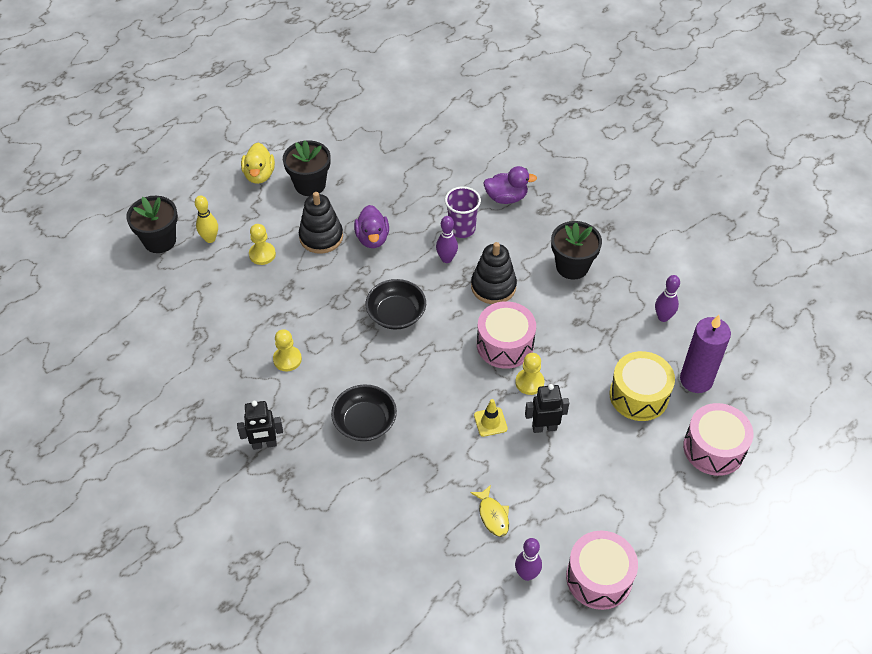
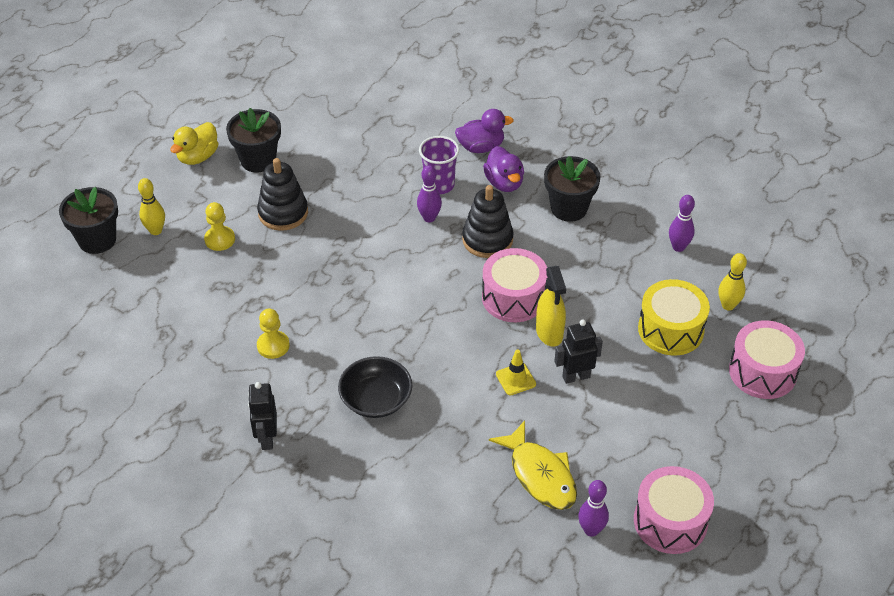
camera: 10 degrees left, 5 degrees down
(259, 175) = (198, 157): yellow duck -> yellow duck turned 45 degrees clockwise
(264, 444) = (266, 438): black robot -> black robot turned 105 degrees clockwise
(372, 238) = (341, 207): purple duck -> purple duck (504, 183)
(396, 314) = (386, 282): black bowl -> none
(493, 515) = (540, 475): yellow fish -> yellow fish, size x1.72
(529, 382) = (549, 333): yellow pawn -> yellow spray bottle
(696, 380) = (728, 305): purple candle -> yellow bowling pin

